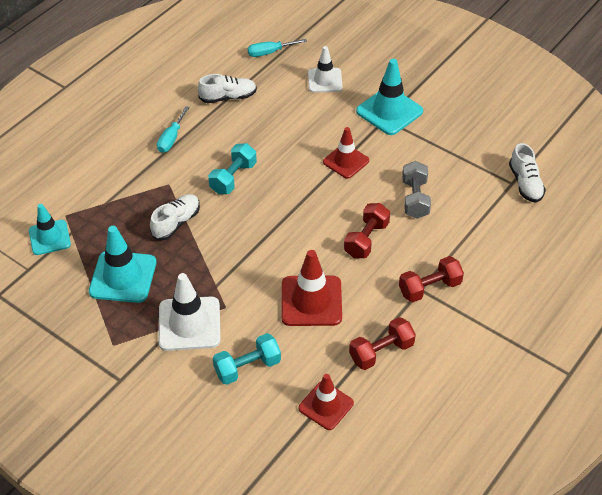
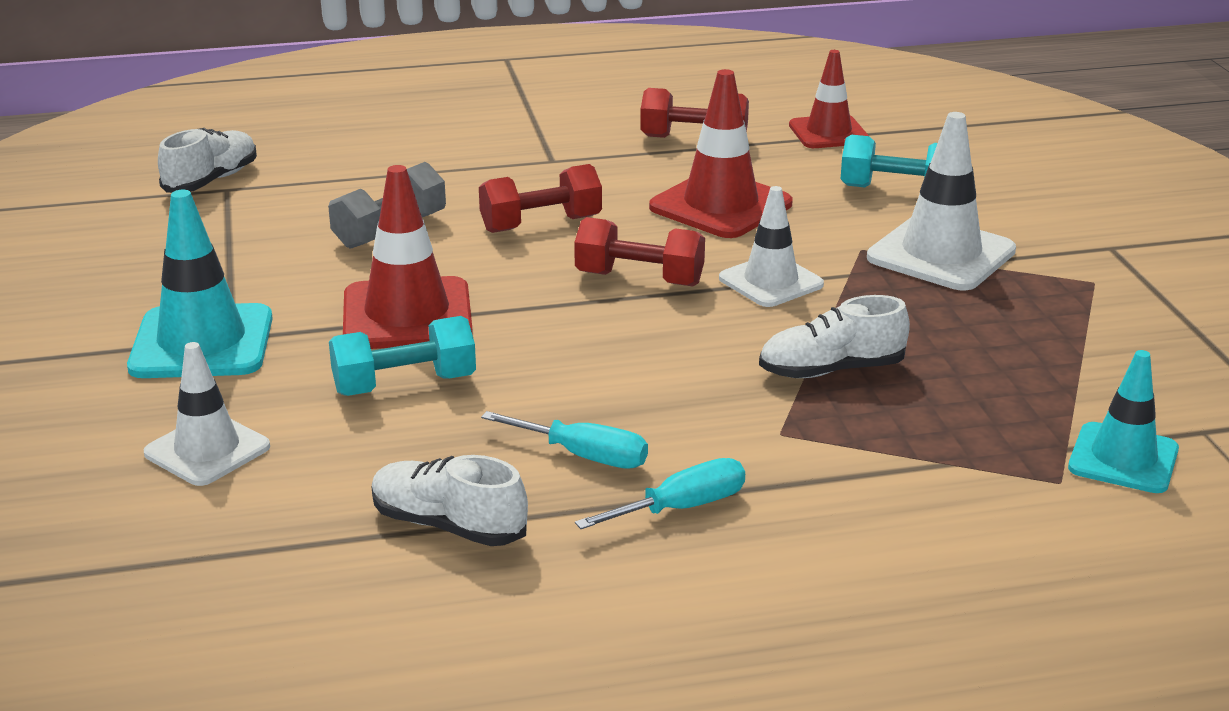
camera: 140 degrees left, 20 degrees down
(123, 277) = (1009, 344): turquoise traffic cone -> none
(233, 178) = (640, 383): turquoise dumbbell -> turquoise dumbbell (404, 385)
(241, 260) = (771, 282): none -> white traffic cone
(269, 52) = (207, 572): turquoise screwdriver -> turquoise screwdriver (584, 456)
(346, 161) = (407, 315): red traffic cone -> red traffic cone, size x1.50
(429, 288) = (538, 156): red dumbbell -> red dumbbell (639, 279)

